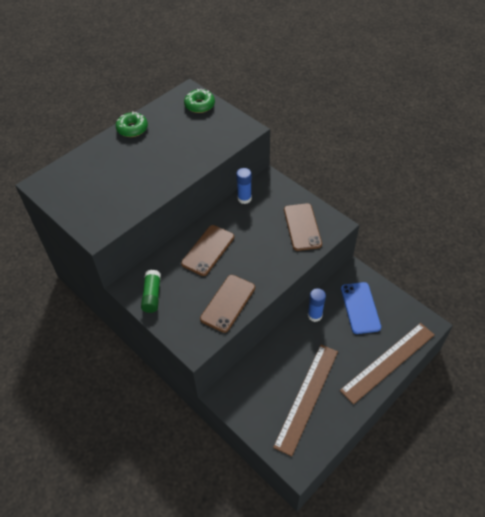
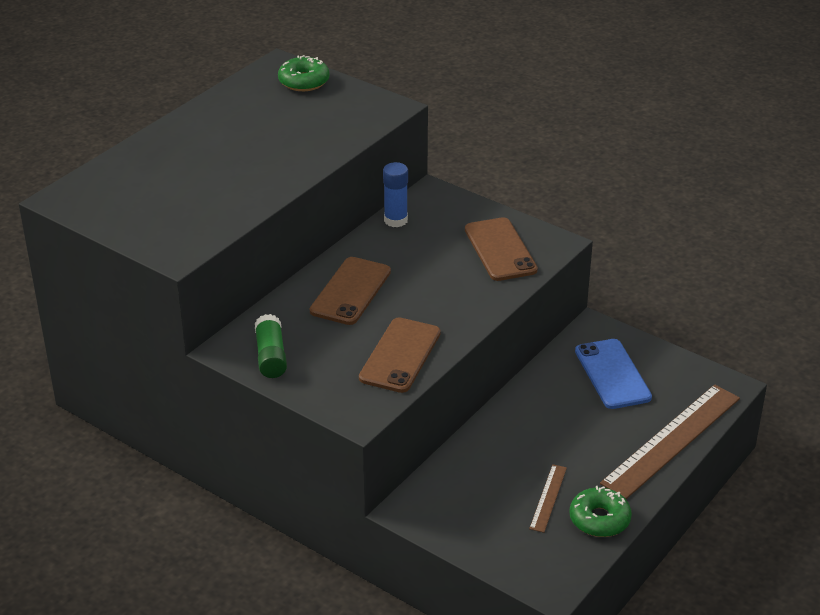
camera: 10 degrees left, 15 degrees down
(132, 129) = (198, 118): green donut -> green donut (599, 519)
(307, 397) = (548, 498): brown ruler -> brown ruler, size x0.46
(315, 315) = (539, 390): blue glue stick -> none

